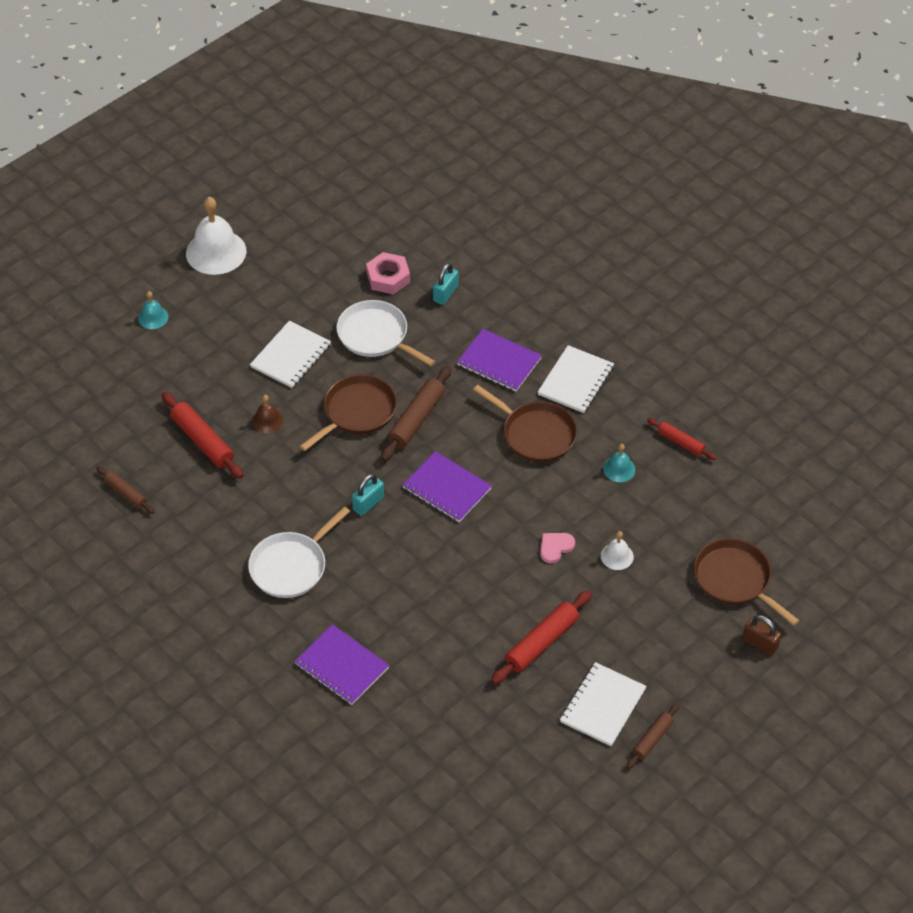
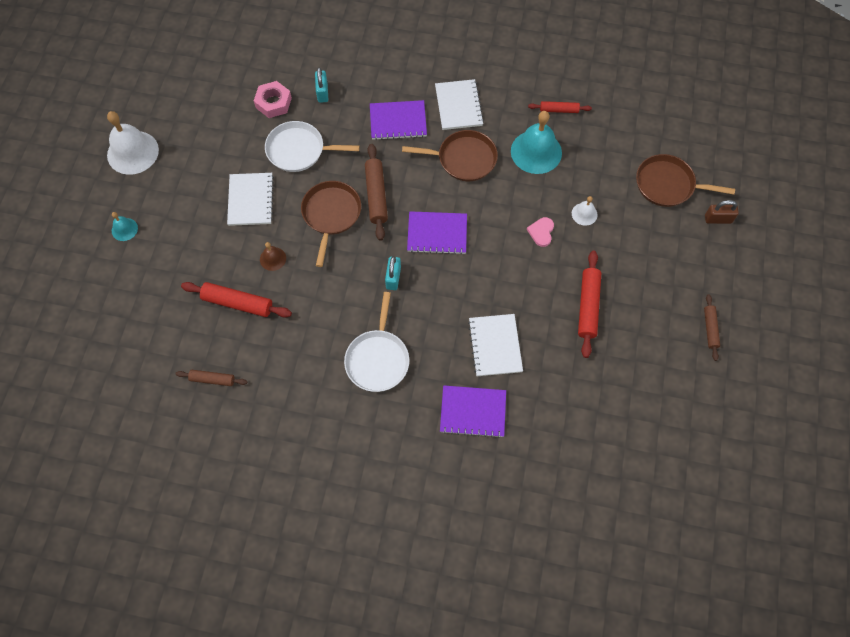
camera: 35 degrees left, 15 degrees up
(603, 705) = (661, 326): white notebook -> white notebook (495, 345)
(619, 469) = (536, 152): turquoise bell -> turquoise bell, size x2.05

